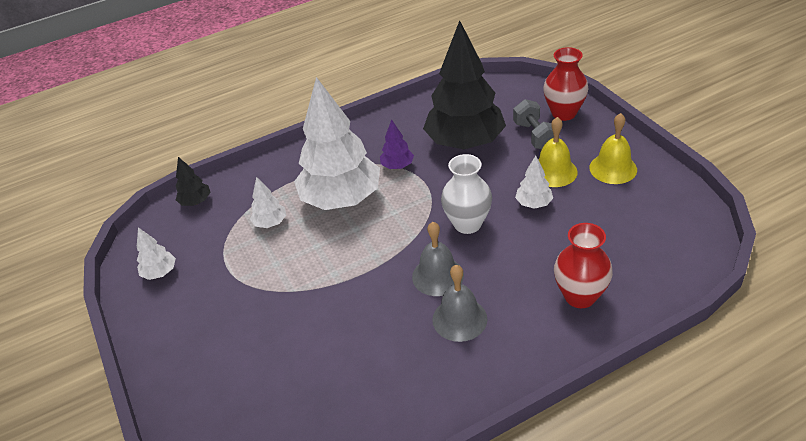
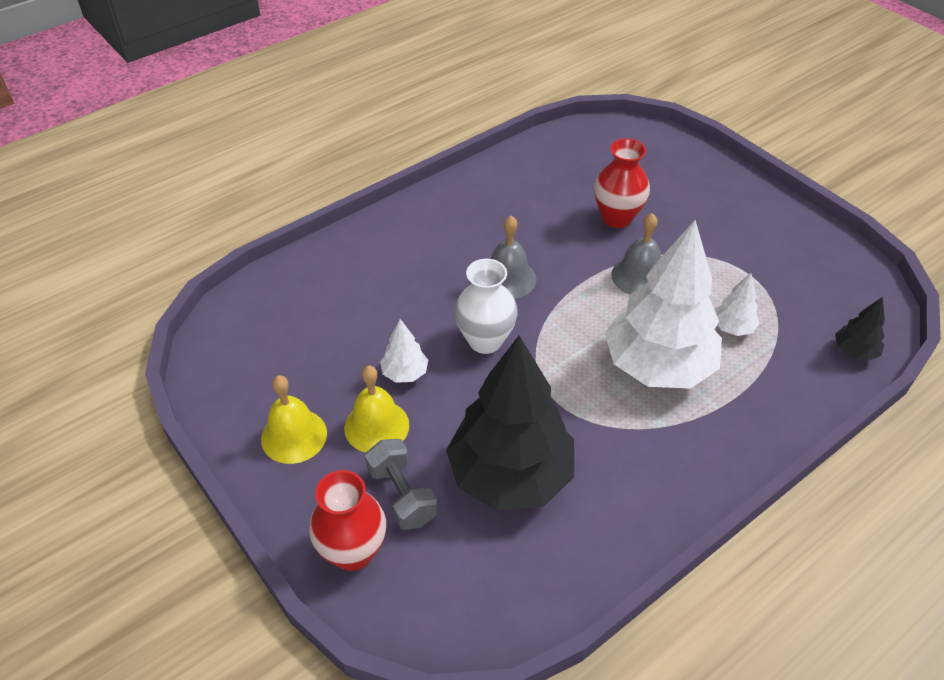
camera: 165 degrees right, 5 degrees up
(160, 273) = (819, 262): white tree -> none
(397, 166) = (601, 425): purple tree -> none
(459, 319) = (477, 240): grey bell -> grey bell (639, 276)
(580, 296) = (359, 268): red vase -> red vase (617, 218)

